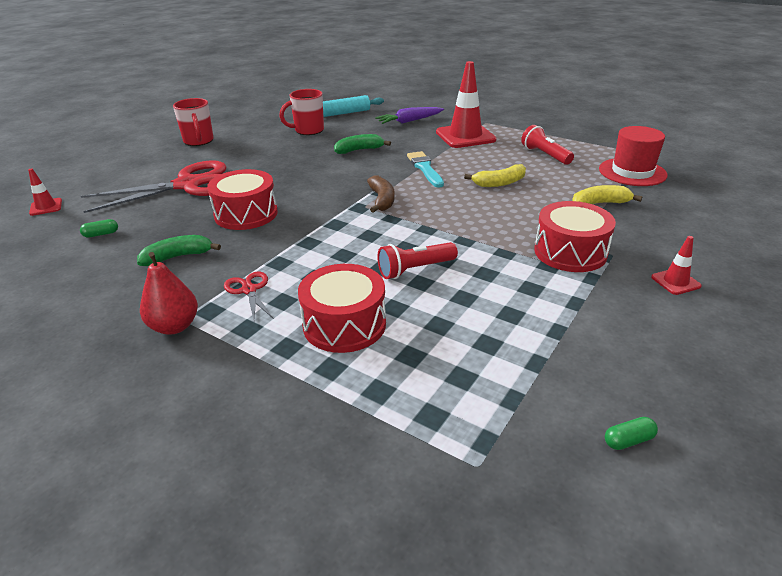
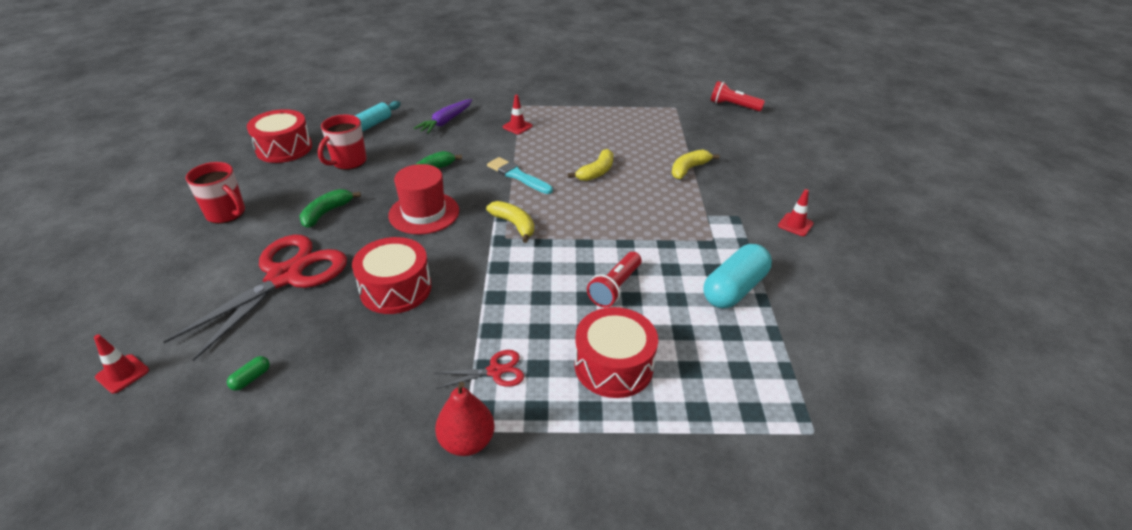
camera: 35 degrees left, 5 degrees up
(178, 257) = (379, 367): green banana -> green banana (326, 213)
(249, 290) = (495, 371): red scissors -> red scissors turned 135 degrees clockwise
(382, 200) = (514, 225): brown banana -> yellow banana
(465, 136) = (517, 127): red traffic cone -> red traffic cone, size x0.46
(534, 311) = (734, 289): none -> turquoise capsule
(545, 155) = (604, 130): red flashlight -> red flashlight (733, 106)
(570, 252) = (710, 224): red drum -> red drum (284, 148)
(628, 440) = (873, 365): green capsule -> none
(632, 172) = (684, 129): red hat -> red hat (424, 213)

